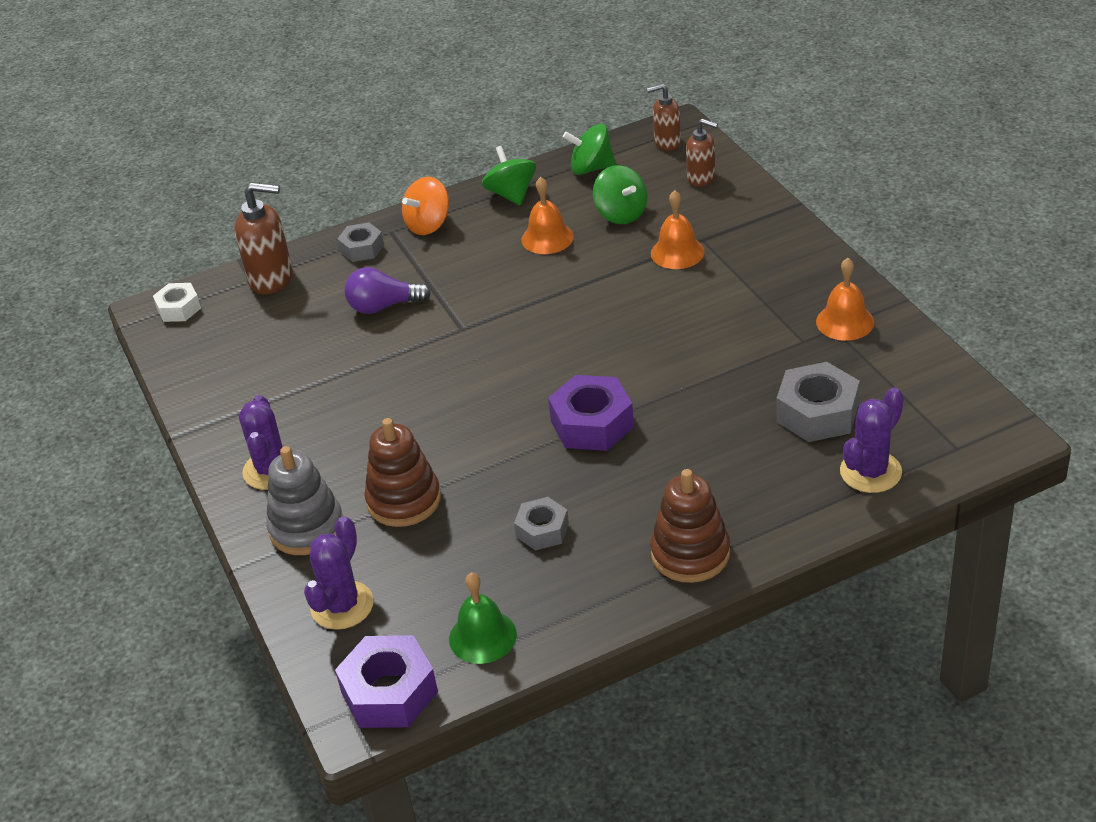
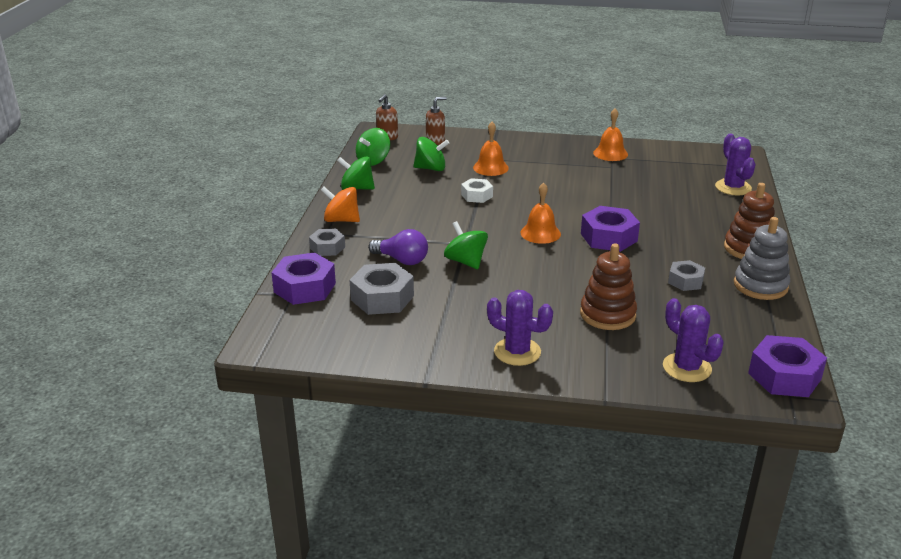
camera: 60 degrees left, 10 degrees down
(179, 308) = (276, 333): white nut -> white nut (476, 195)
(272, 279) = (304, 288): brown soap dispenser -> purple nut
(307, 528) = (595, 357): grey stacking toy -> grey stacking toy (760, 286)
(383, 306) = (402, 260): purple light bulb -> purple light bulb turned 90 degrees counterclockwise
(423, 348) = (465, 261): none -> green spinning top
(428, 225) = (341, 220): orange spinning top -> orange spinning top turned 120 degrees clockwise
(482, 636) = (761, 329): green bell -> none
(547, 238) = (418, 193): orange bell -> orange bell (540, 233)
(817, 413) = (673, 183): grey nut -> grey nut (382, 298)

